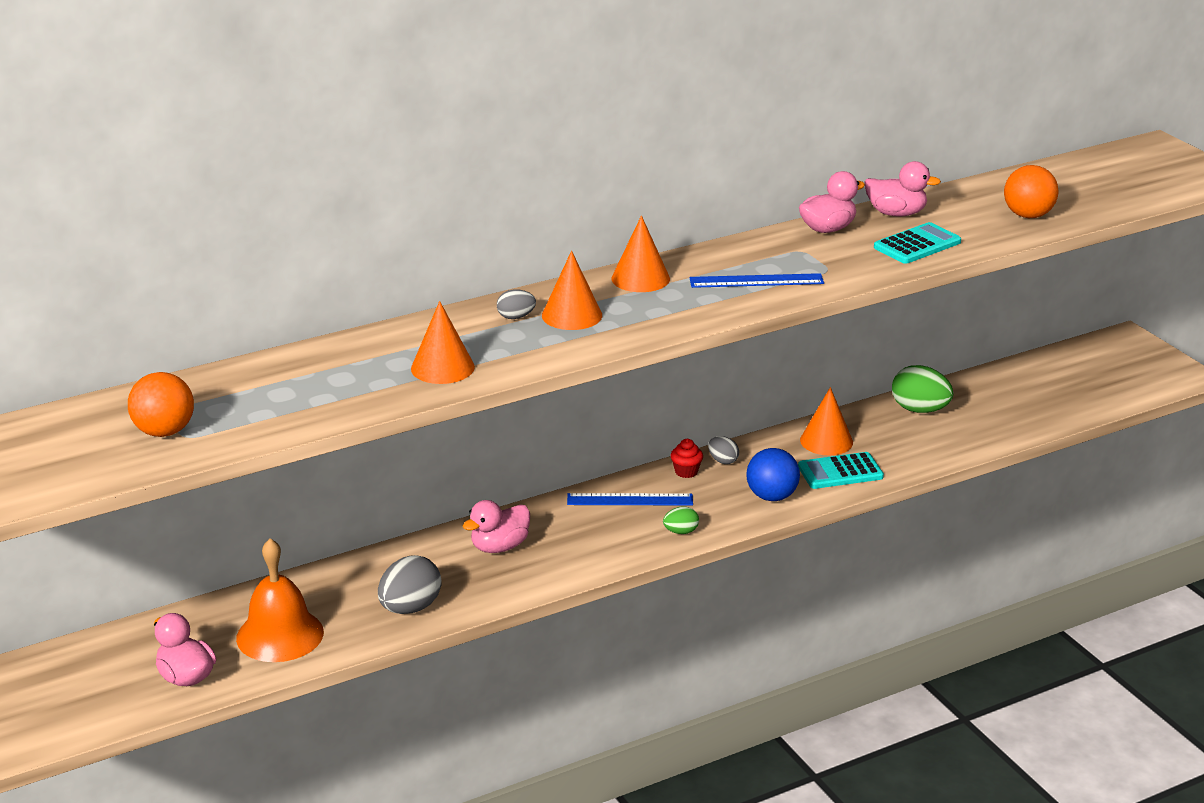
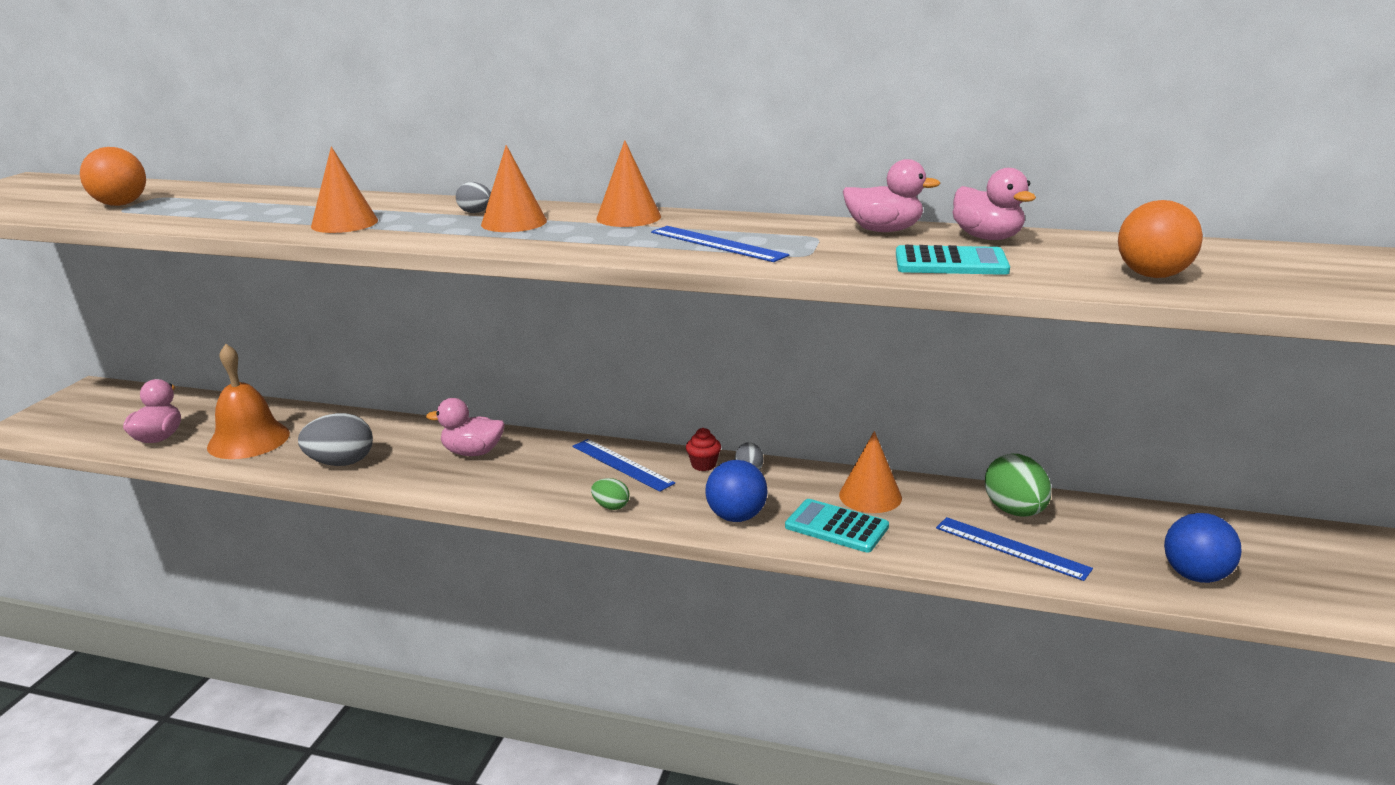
camera: 45 degrees right, 5 degrees down
(951, 435) = (1011, 548): none -> blue ruler
(1056, 405) = (1195, 576): none -> blue ball

